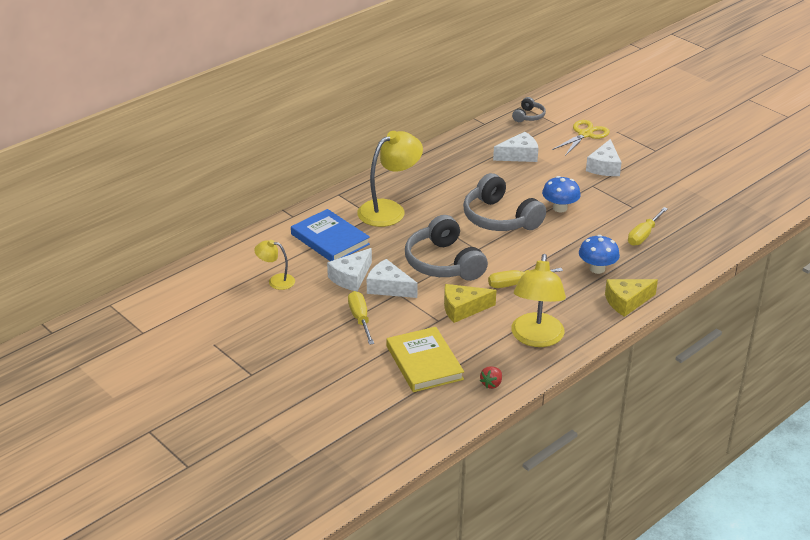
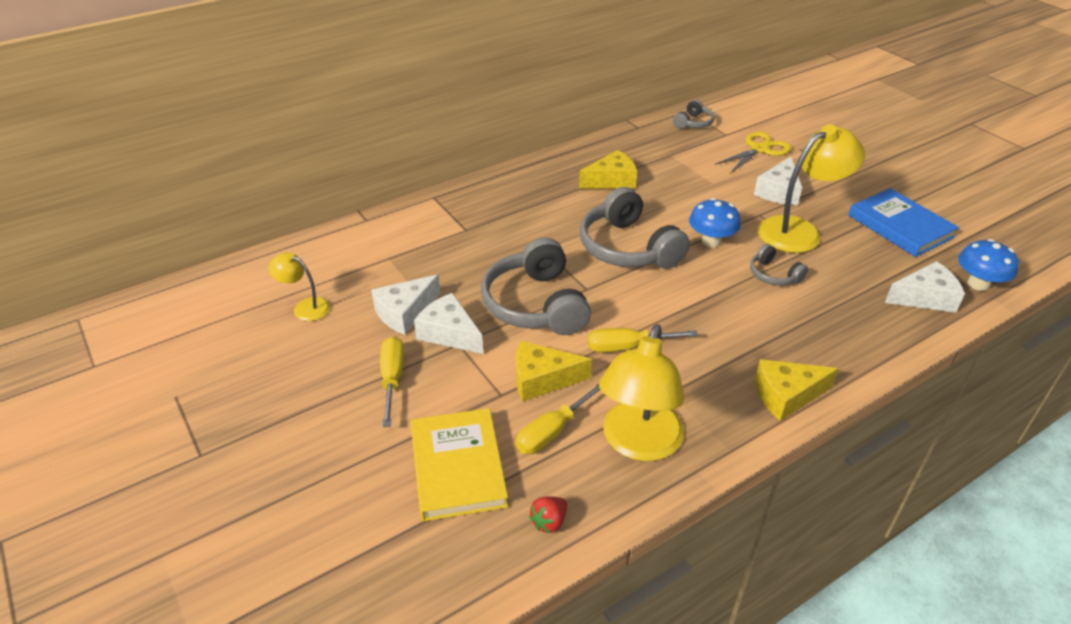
camera: 10 degrees right, 5 degrees up
(330, 239) = (399, 255): blue book -> blue book (900, 226)
(389, 210) = (489, 223): yellow lamp -> yellow lamp (799, 230)
(474, 169) = (612, 181): none -> yellow cheese
(519, 155) = (672, 168): white cheese -> white cheese (925, 298)
(597, 269) = (749, 336): blue mushroom -> blue mushroom (978, 284)
(608, 227) = (773, 275): none -> grey headphones
(643, 235) = (821, 291): yellow screwdriver -> yellow screwdriver (552, 431)

